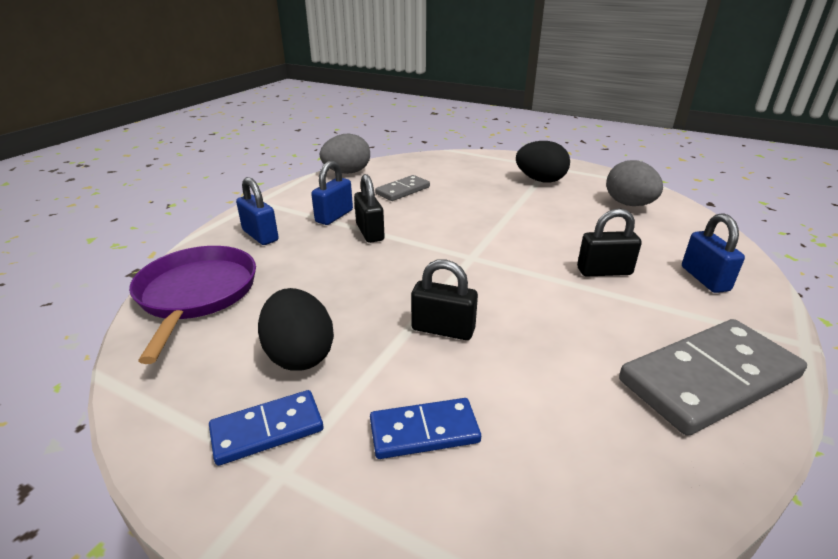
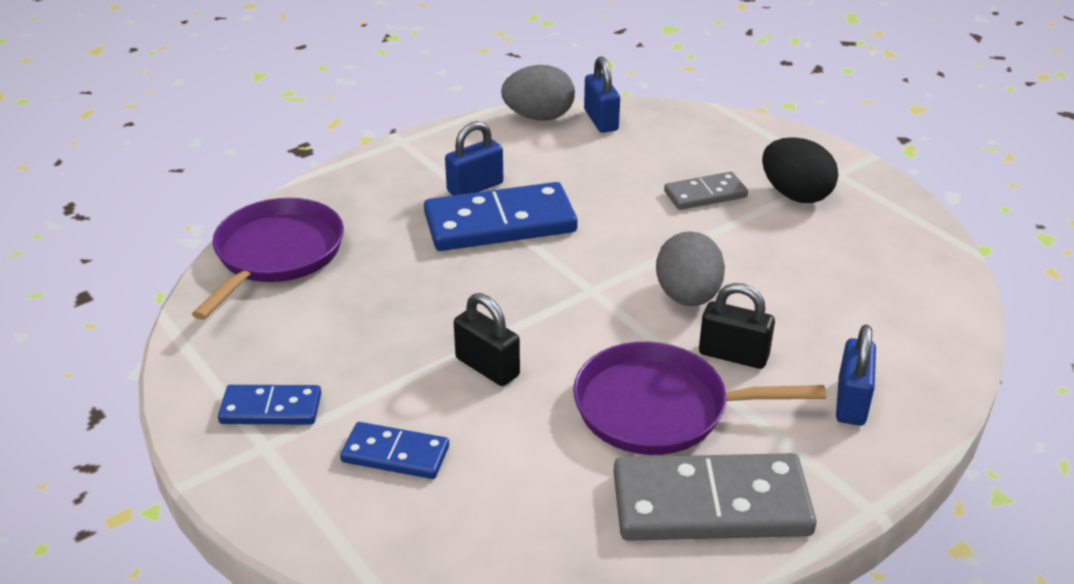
camera: 25 degrees right, 5 degrees up
(260, 235) = (376, 195): blue padlock -> blue padlock (601, 120)
(299, 355) = (335, 350): black egg -> none
(370, 232) = (500, 223): black padlock -> blue domino
(403, 190) = (588, 167): grey domino -> grey domino (705, 194)
(596, 320) = (658, 408): none -> purple pan
(629, 204) = (882, 269): grey egg -> grey egg (687, 297)

